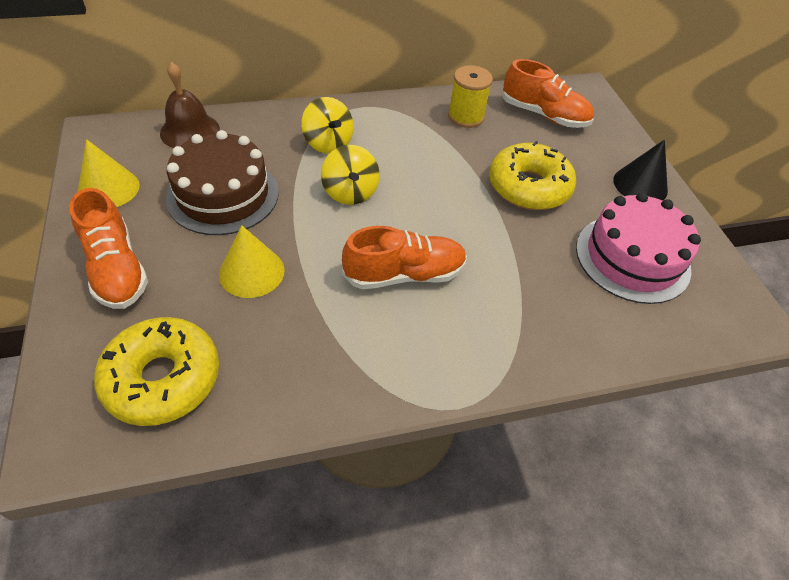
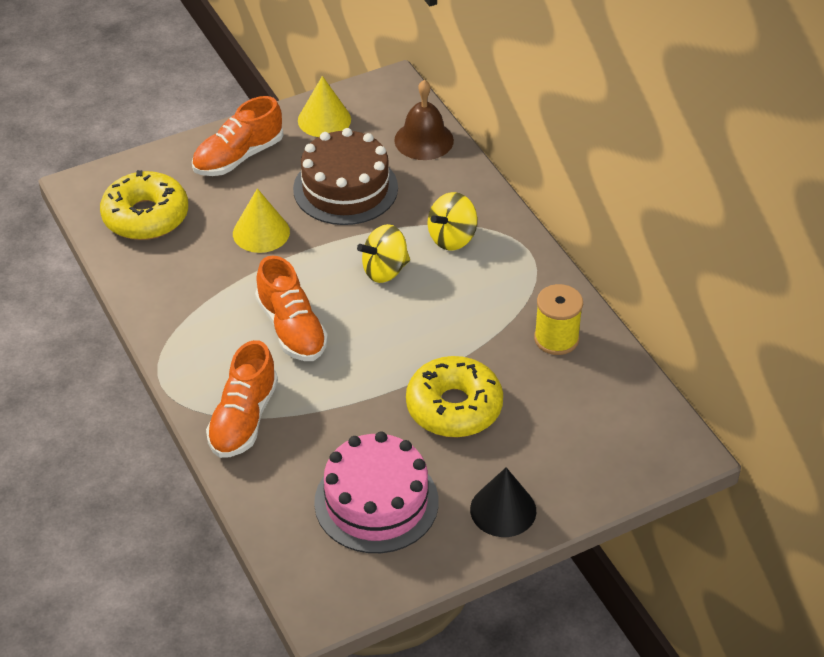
camera: 80 degrees right, 5 degrees down
(544, 115) = (599, 410): orange shoe -> orange shoe (243, 419)

